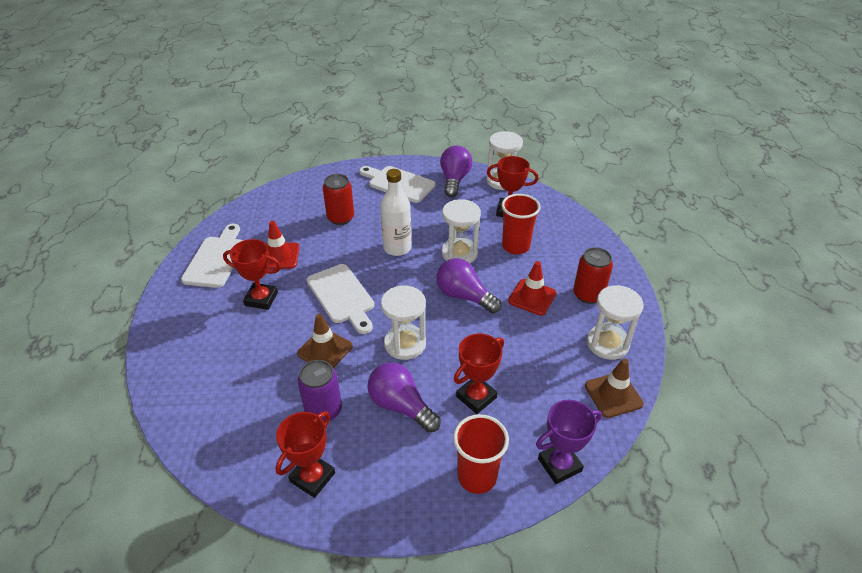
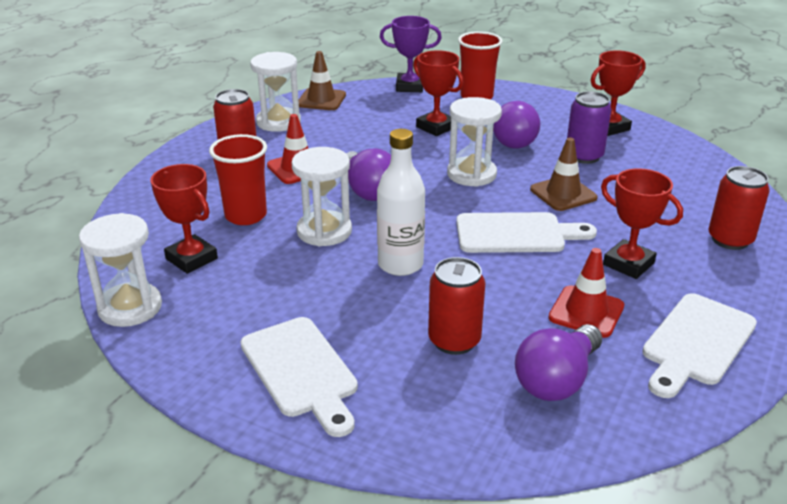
camera: 150 degrees left, 10 degrees down
(191, 349) = (730, 240): none -> red can
(342, 296) = (516, 234): white cutting board -> white cutting board turned 90 degrees clockwise
(454, 180) = (200, 339): purple light bulb -> purple light bulb (557, 380)
(476, 397) = (436, 127): red trophy -> red trophy turned 60 degrees clockwise

